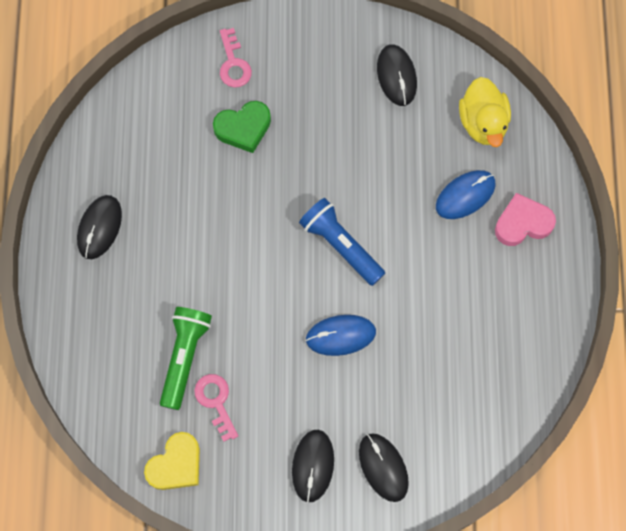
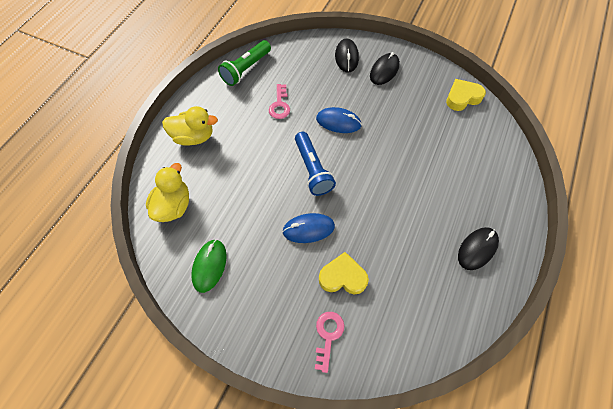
camera: 155 degrees left, 10 degrees down
(184, 357) = (440, 147): green flashlight -> green flashlight (246, 69)
(216, 402) = (428, 118): pink key -> pink key (280, 105)
(243, 128) = (343, 277): green heart -> yellow heart
(396, 76) = (209, 266): black mouse -> green mouse
(465, 195) = (217, 166): blue mouse -> blue mouse (308, 229)
(522, 223) = (194, 137): pink heart -> yellow duck

